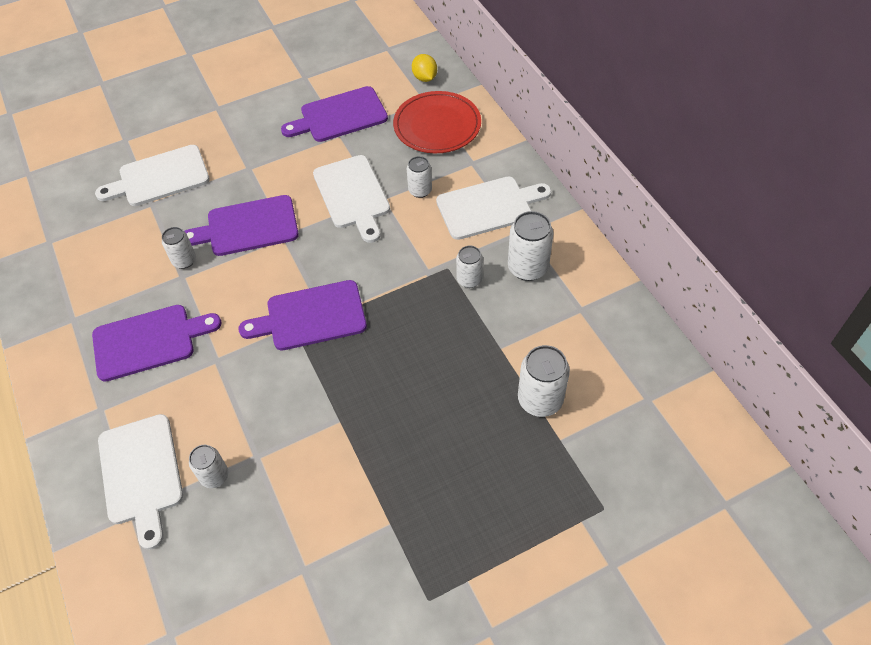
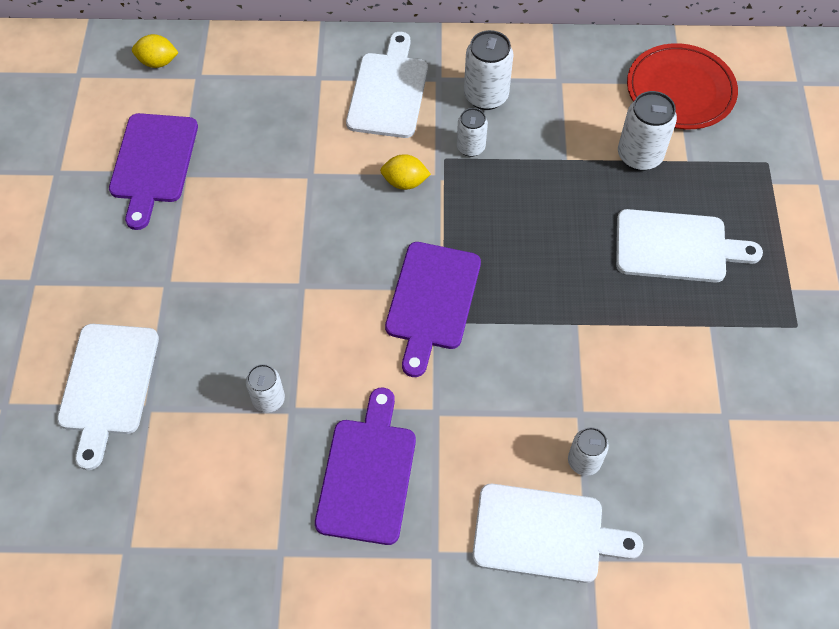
camera: 65 degrees left, 5 degrees up
(247, 227) = (261, 316): purple cutting board -> none
(352, 195) = (287, 199): white cutting board -> white cutting board (677, 247)
(409, 254) = (405, 182): none -> yellow lemon
(420, 190) = (324, 137): white can -> none
(437, 126) = (241, 83): red plate -> red plate (680, 90)

